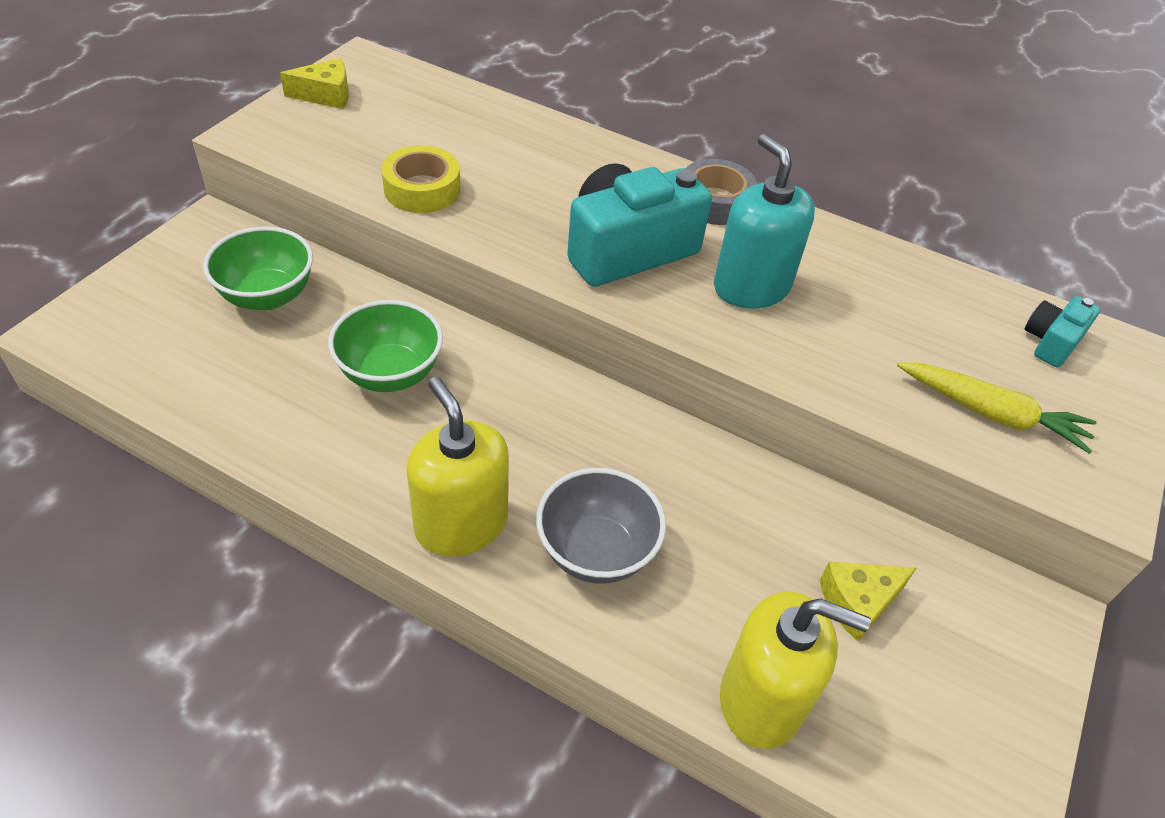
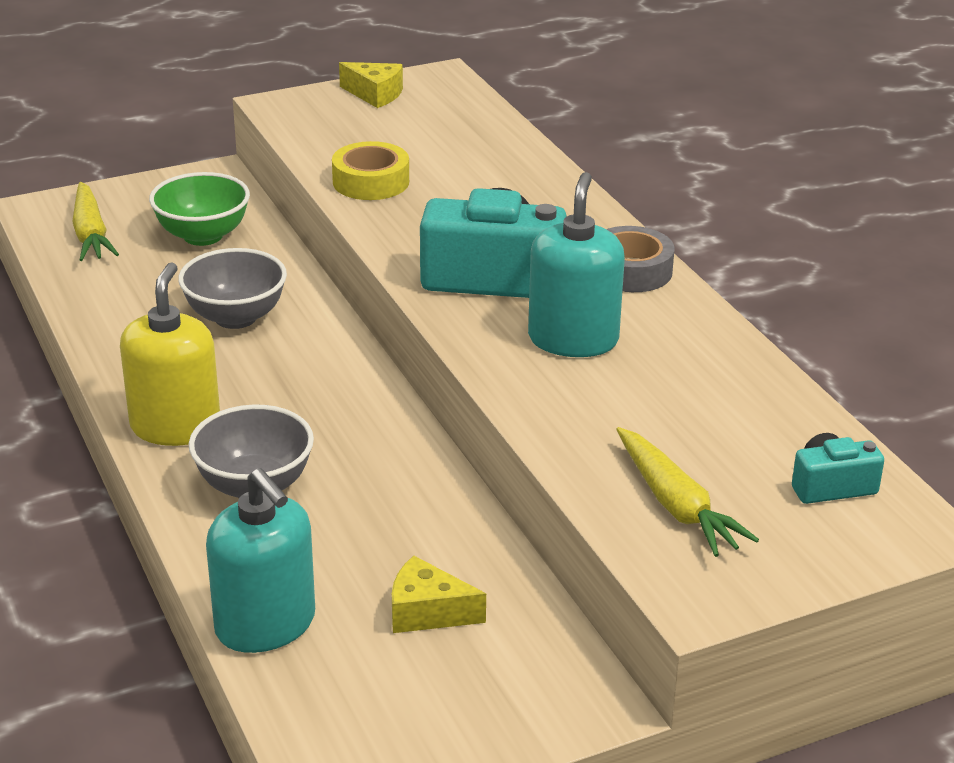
camera: 40 degrees right, 15 degrees down
(150, 338) = (91, 234): none -> yellow carrot
(390, 374) = (235, 317): green bowl -> grey bowl
(761, 700) = (265, 624): yellow soap dispenser -> turquoise soap dispenser

